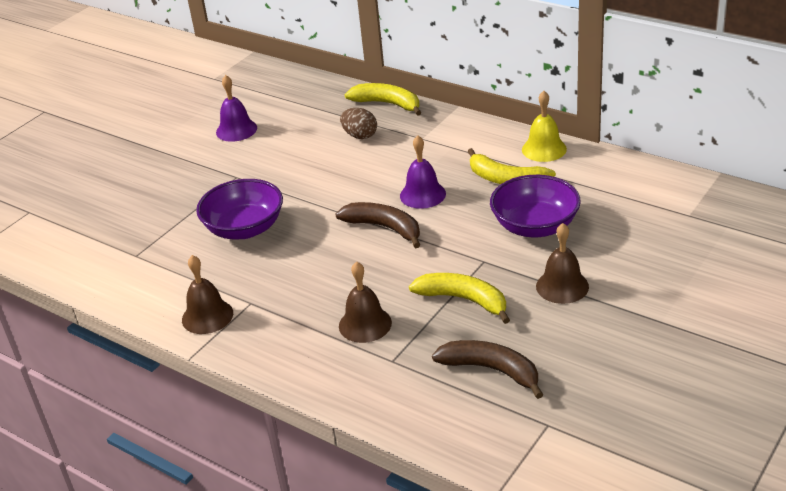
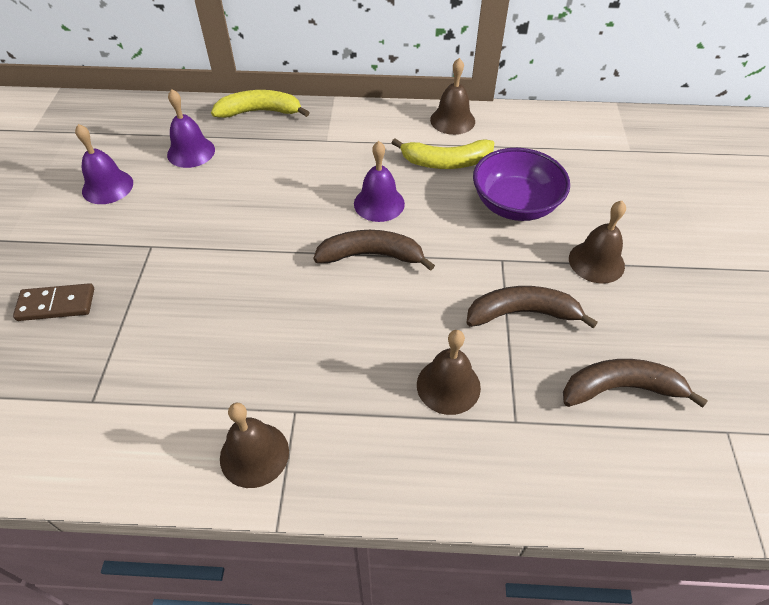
camera: 35 degrees left, 15 degrees up
(153, 194) = (56, 304): none -> brown domino
(245, 228) = (211, 311): purple bowl -> none
(312, 121) = (191, 152): none -> purple bell
(360, 136) = (258, 155): brown egg -> none
(463, 300) = (522, 313): yellow banana -> brown banana
(544, 149) = (452, 120): yellow bell -> brown bell

